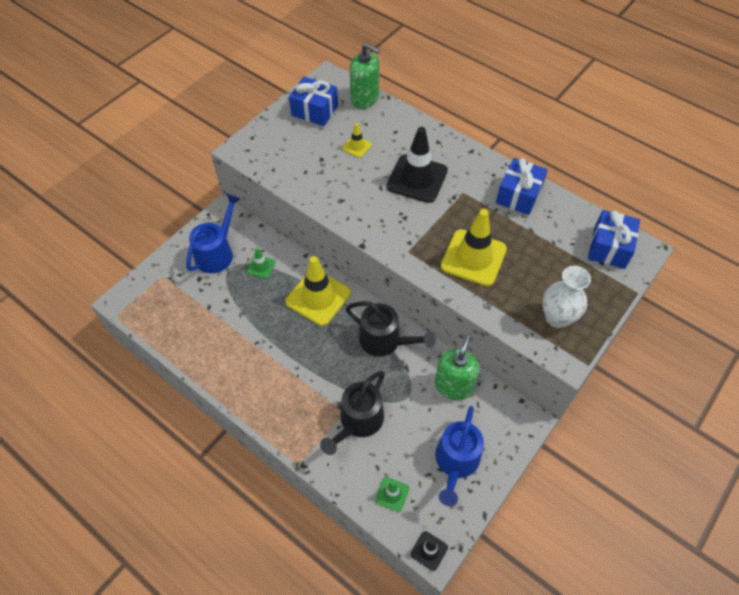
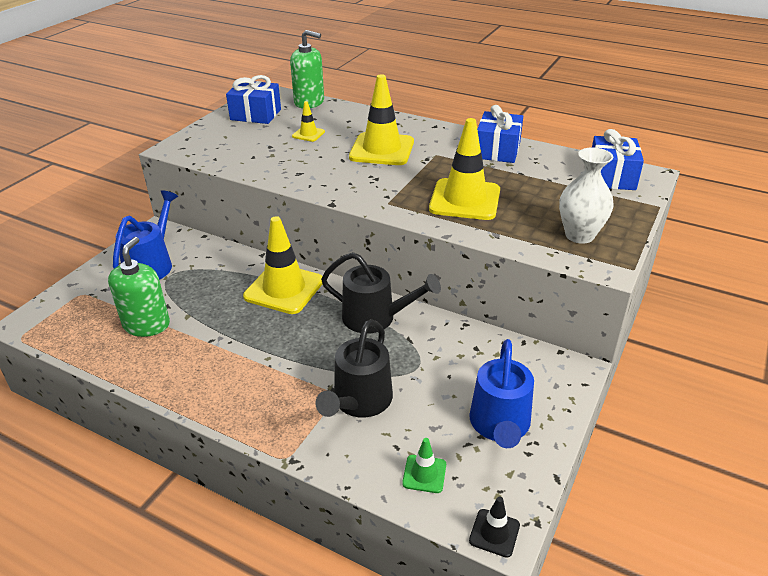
camera: 10 degrees left, 20 degrees down
(261, 267) = (208, 270): green traffic cone -> none
(417, 178) = (382, 150): black traffic cone -> yellow traffic cone
(453, 386) = (472, 348): green soap dispenser -> green soap dispenser (146, 325)

